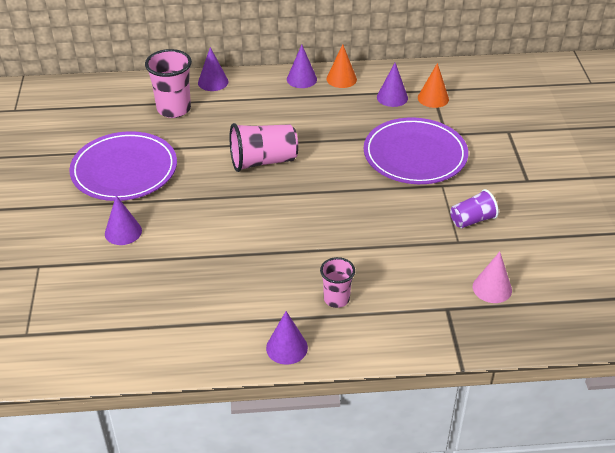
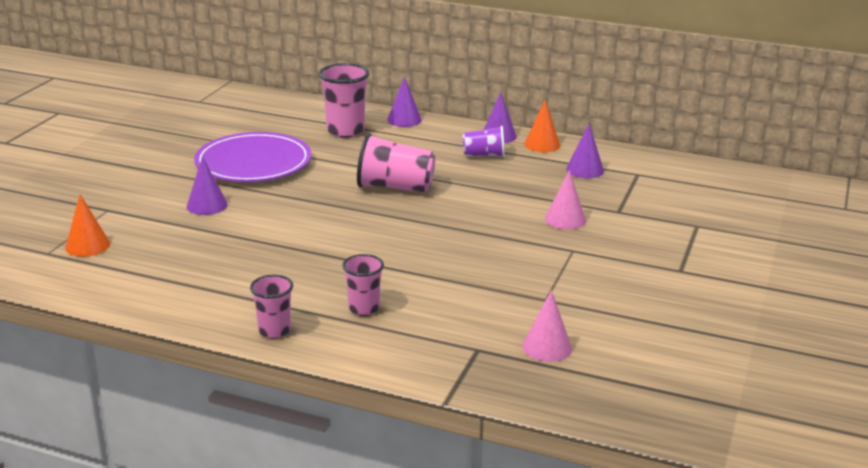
camera: 25 degrees right, 15 degrees down
(286, 347) = (274, 330): purple cone -> pink cup
(415, 155) = (565, 219): purple plate -> pink cone
(433, 98) = (632, 180): orange cone -> orange cone (87, 245)
(472, 220) = (579, 286): purple cup -> purple cup (484, 155)

